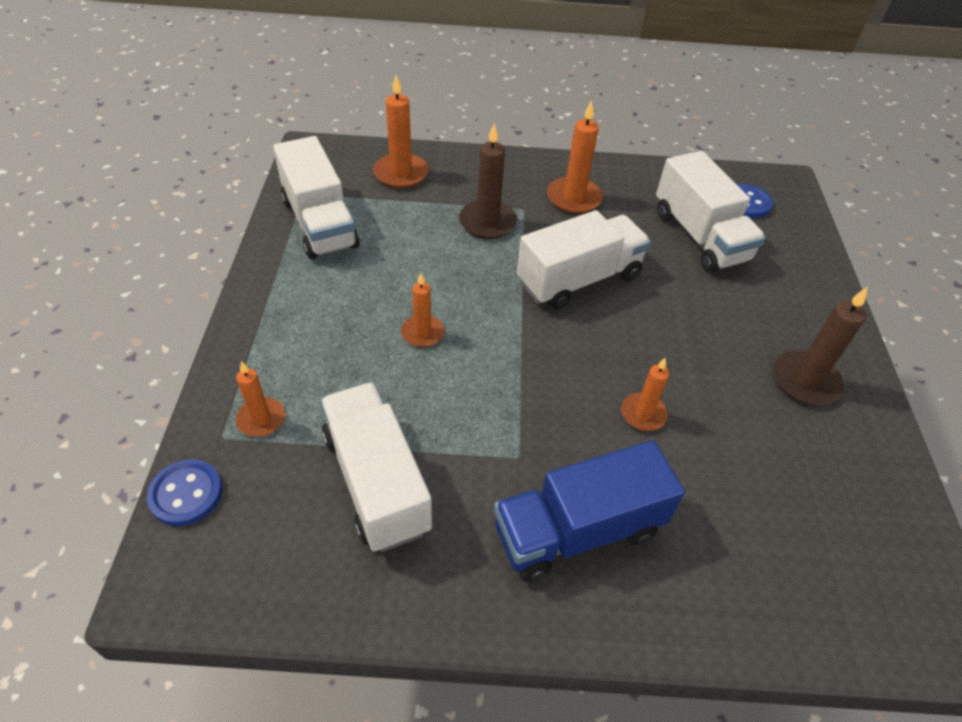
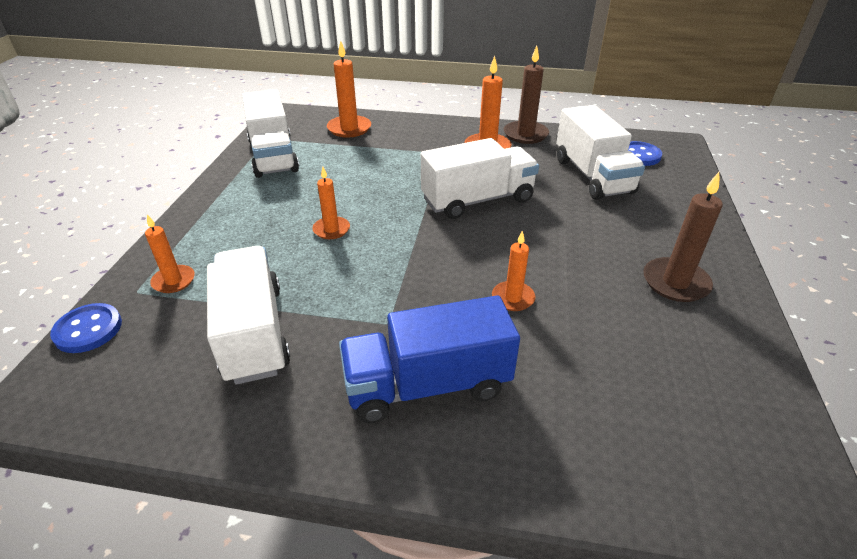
camera: 10 degrees right, 10 degrees down
(487, 222) = (410, 160): brown candle -> brown candle (525, 134)

